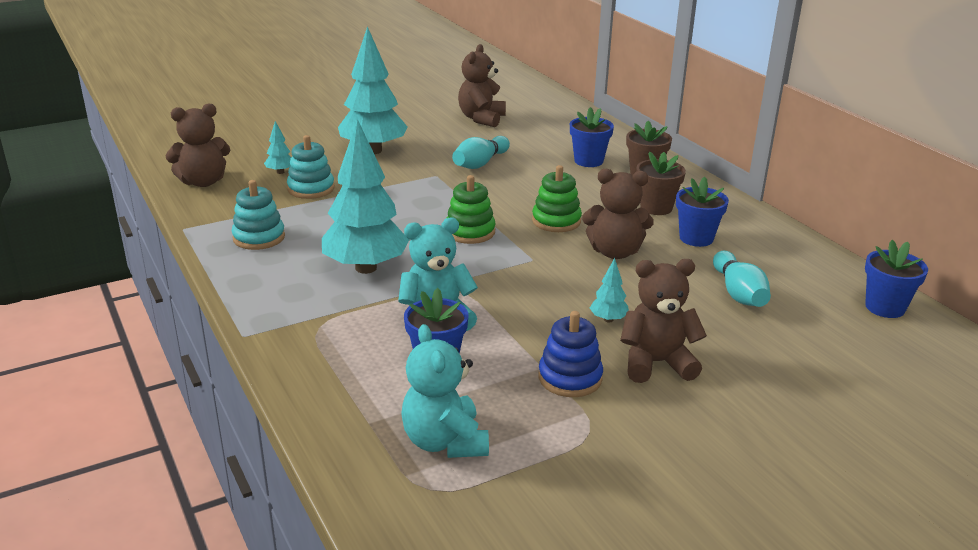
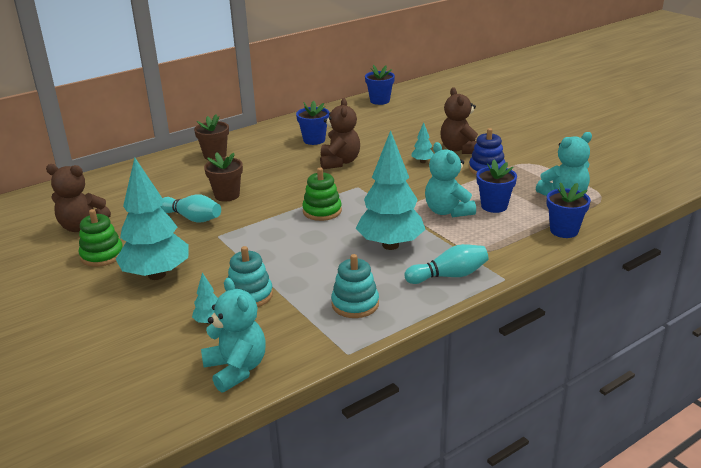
camera: 95 degrees left, 0 degrees up
(203, 182) = (236, 369): brown teddy bear -> turquoise teddy bear
(556, 221) = (298, 182): green stacking toy -> green stacking toy (102, 255)
(588, 161) = (189, 175): blue flower pot -> blue flower pot (564, 231)
(656, 208) = (271, 151): brown flower pot -> brown flower pot (227, 195)
(738, 293) = (378, 130): turquoise bowling pin -> turquoise bowling pin (449, 276)

